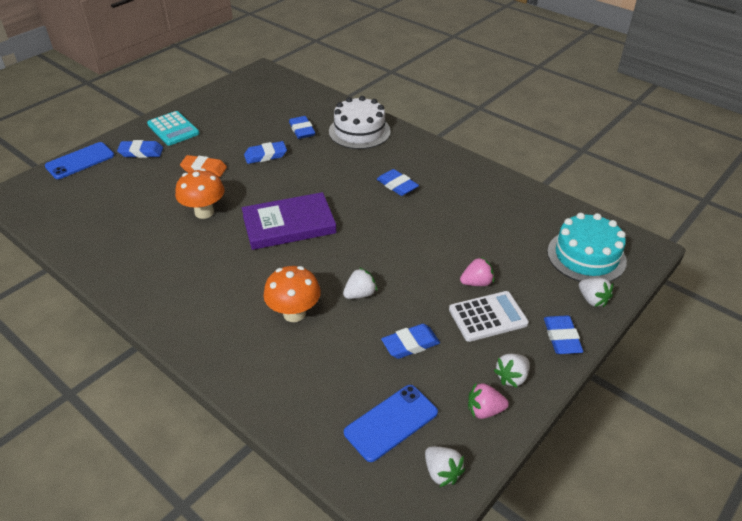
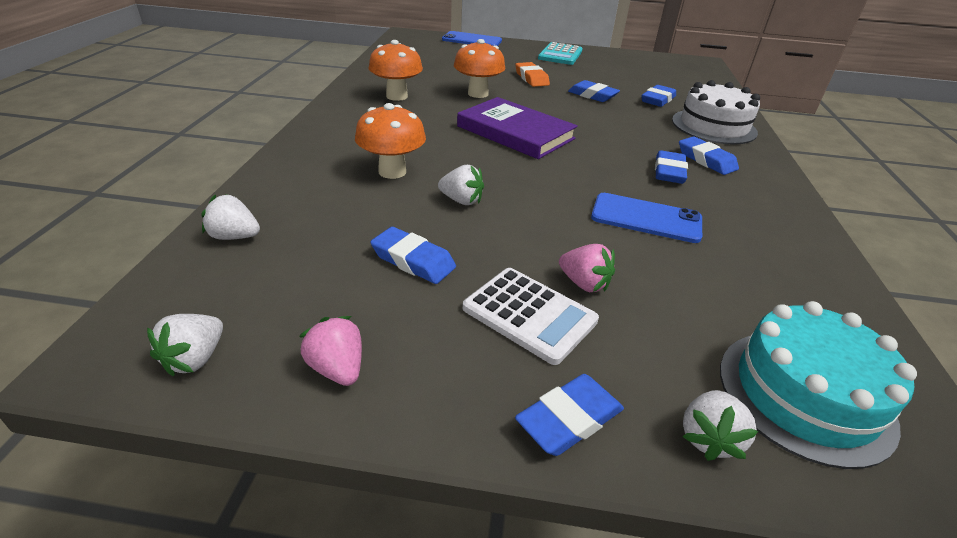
camera: 55 degrees right, 5 degrees down
(141, 152) = (513, 53): blue eraser -> blue eraser (706, 160)
(162, 261) = (397, 96): none -> orange mushroom
(391, 422) = (267, 285): blue phone -> blue phone (646, 218)
(512, 377) = (427, 380): white strawberry -> white strawberry (234, 236)

